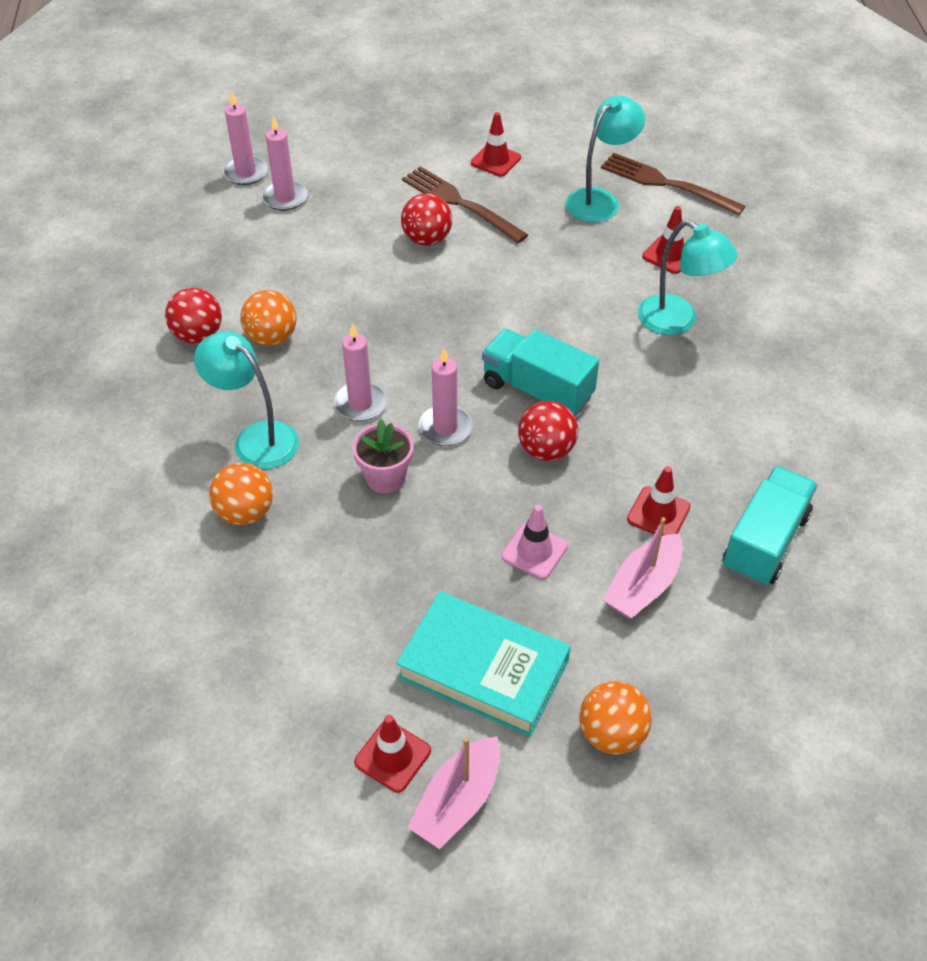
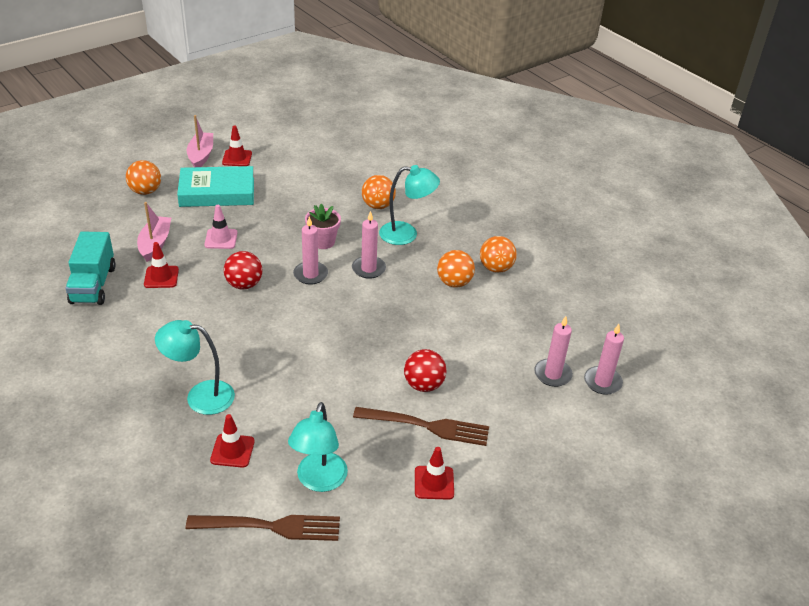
camera: 145 degrees right, 10 degrees down
(198, 335) = (496, 268): red ball -> orange ball
(537, 390) = (271, 314): turquoise truck -> none

